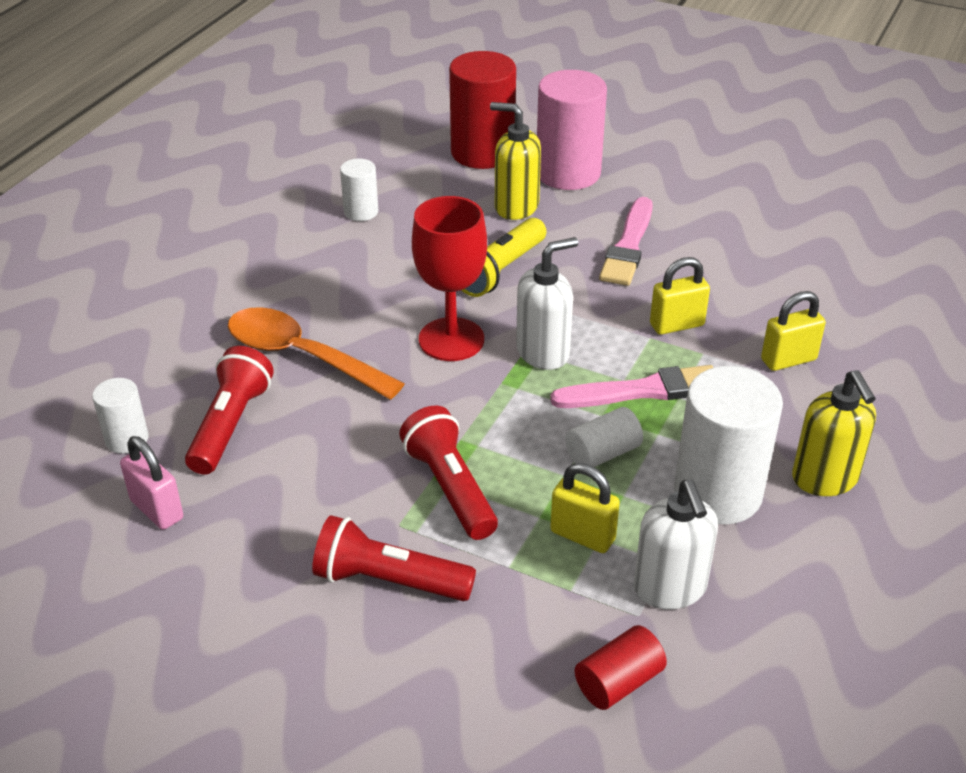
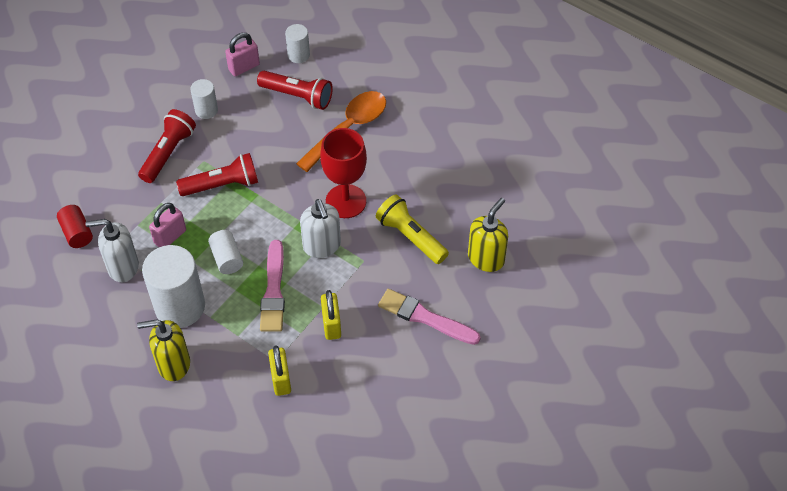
camera: 100 degrees right, 15 degrees up
(361, 212) = (494, 169): white cylinder -> white cylinder (206, 110)
(482, 153) = (563, 249): red cylinder -> none
(568, 173) = (527, 299): pink cylinder -> none
(582, 535) = (170, 237): yellow padlock -> pink padlock

